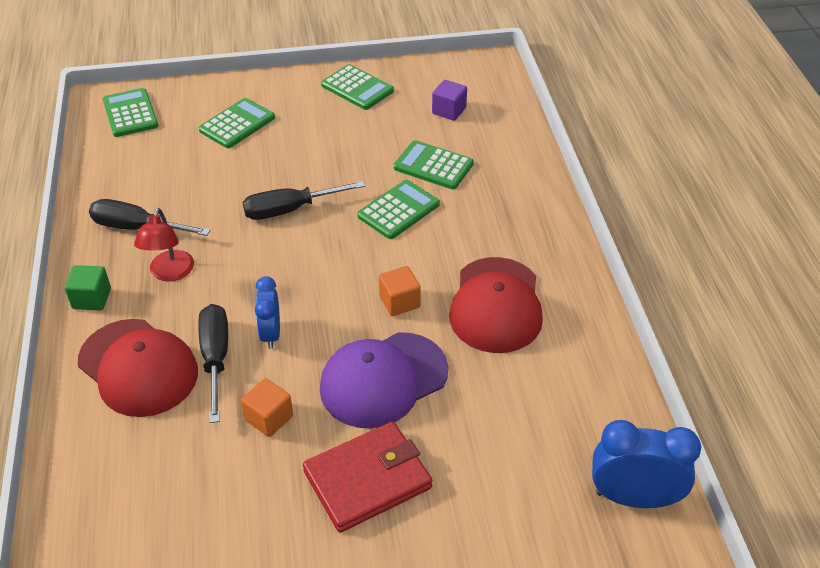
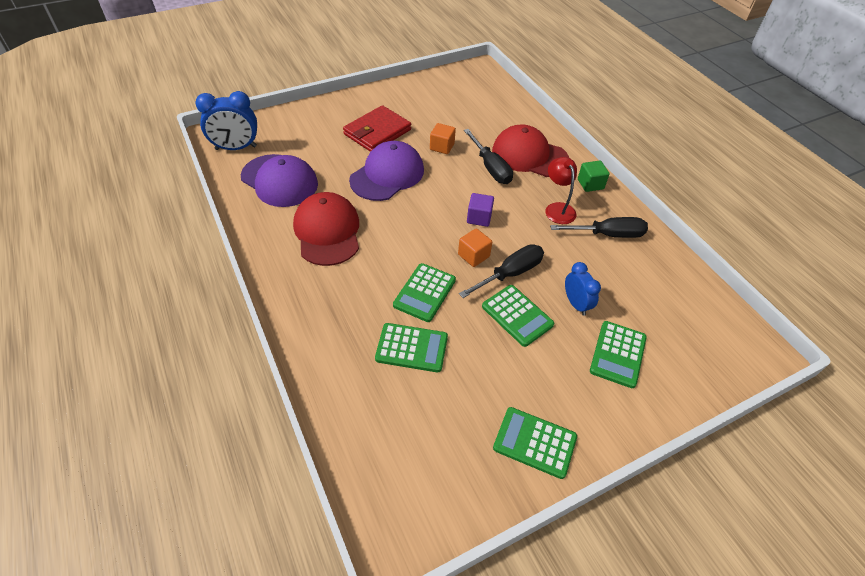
camera: 160 degrees right, 5 degrees up
(130, 113) = (721, 342): green calculator -> green calculator (517, 315)
(271, 334) = (467, 186): blue clock -> blue clock (576, 304)
(399, 302) = (395, 220): orange cube -> orange cube (473, 255)
(449, 111) = (420, 431): purple cube -> purple cube (479, 218)
(557, 406) = (279, 181): none -> purple cap

